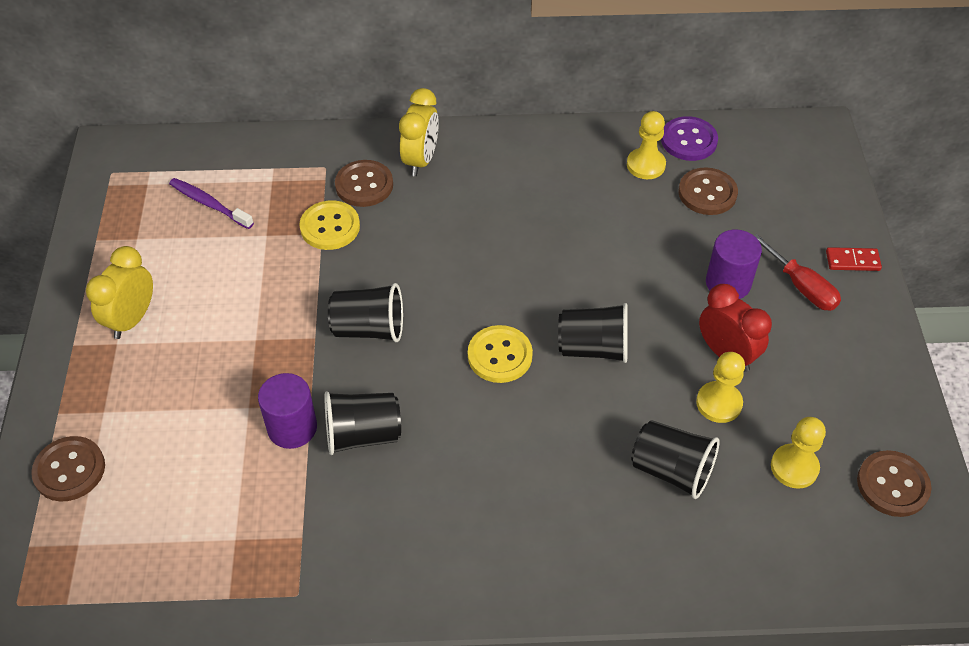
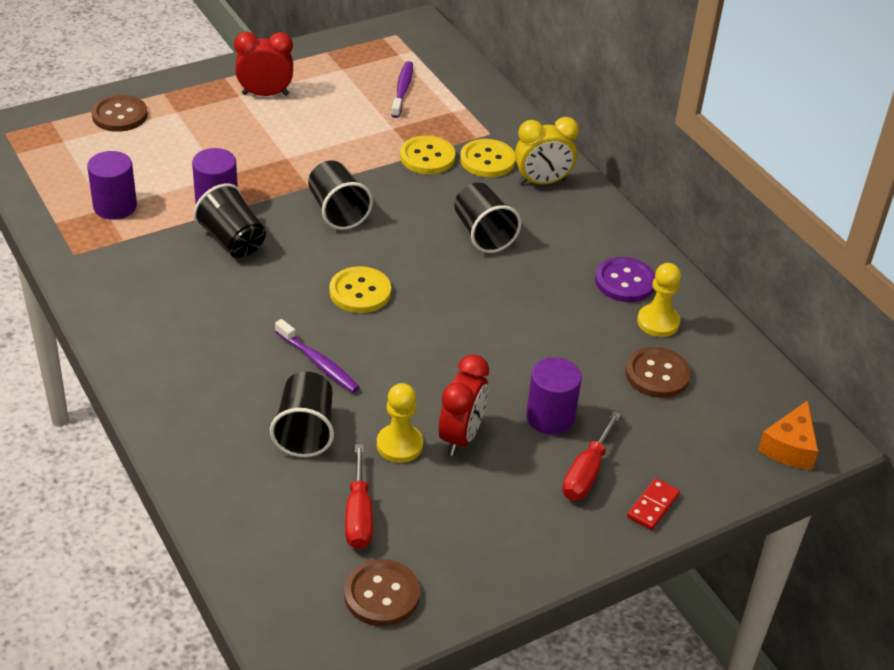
camera: 60 degrees right, 10 degrees down
(132, 319) = (265, 94): yellow clock -> red clock
(237, 527) = (115, 206): none -> purple cylinder
(364, 185) = (487, 160): brown button -> yellow button
(583, 426) = (318, 362): none -> purple toothbrush
(593, 348) = (407, 346): black cup -> black cup (483, 234)
(689, 140) = (718, 344): purple button -> purple button (625, 282)
(794, 467) = (358, 515): yellow pawn -> red screwdriver
(820, 153) = (789, 447): none -> orange cheese
(852, 261) = (653, 506): red domino -> red domino turned 60 degrees clockwise

